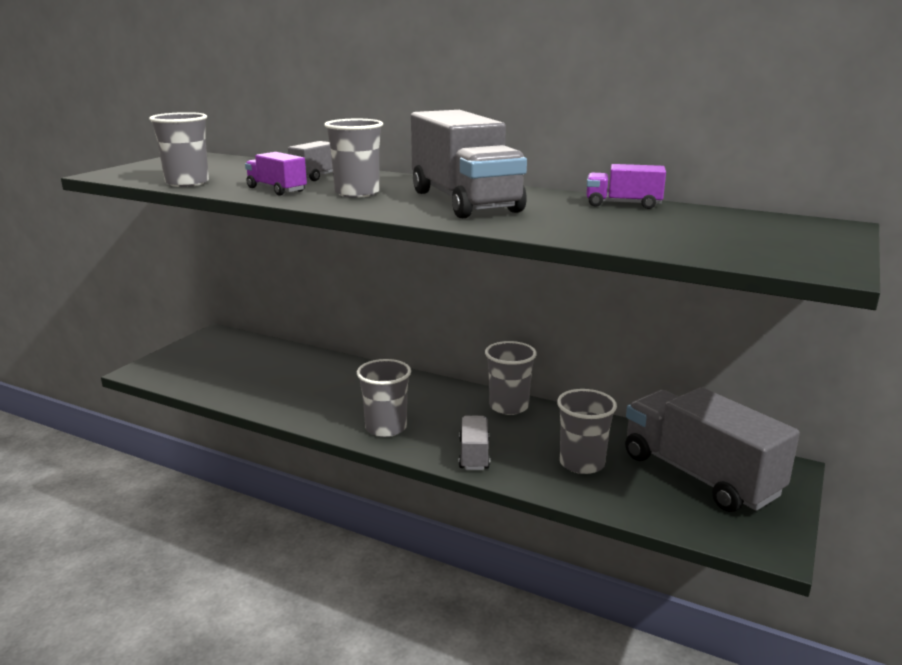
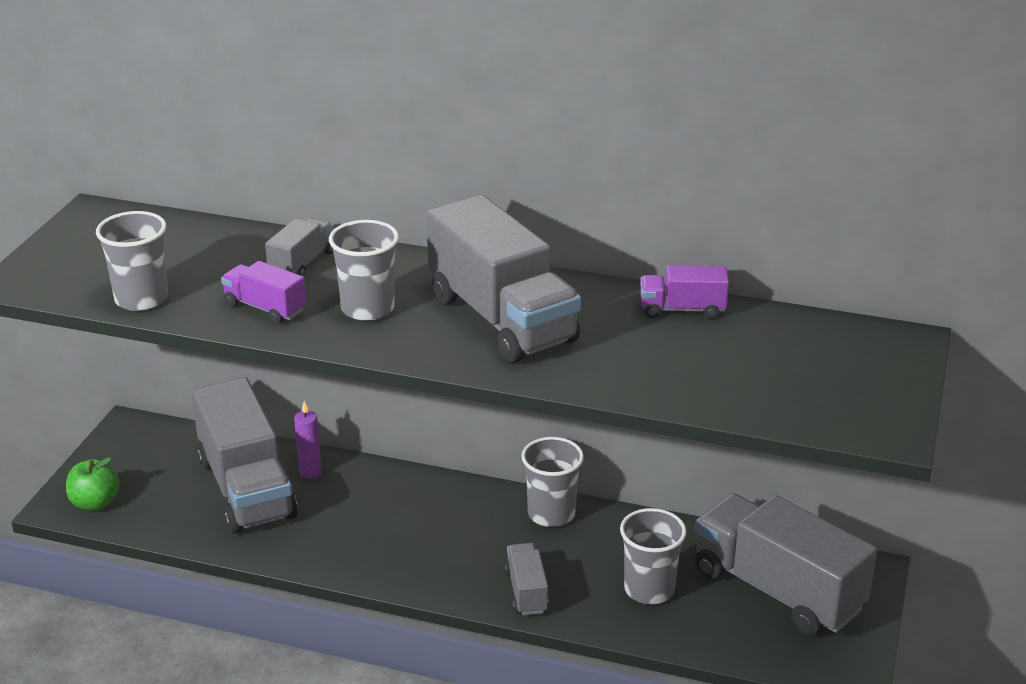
camera: 10 degrees left, 10 degrees up
(165, 371) = (95, 503): none -> green apple
(278, 372) = (246, 488): none -> grey truck
(330, 367) = (310, 472): none -> purple candle
(386, 428) = (413, 564): grey cup -> none

